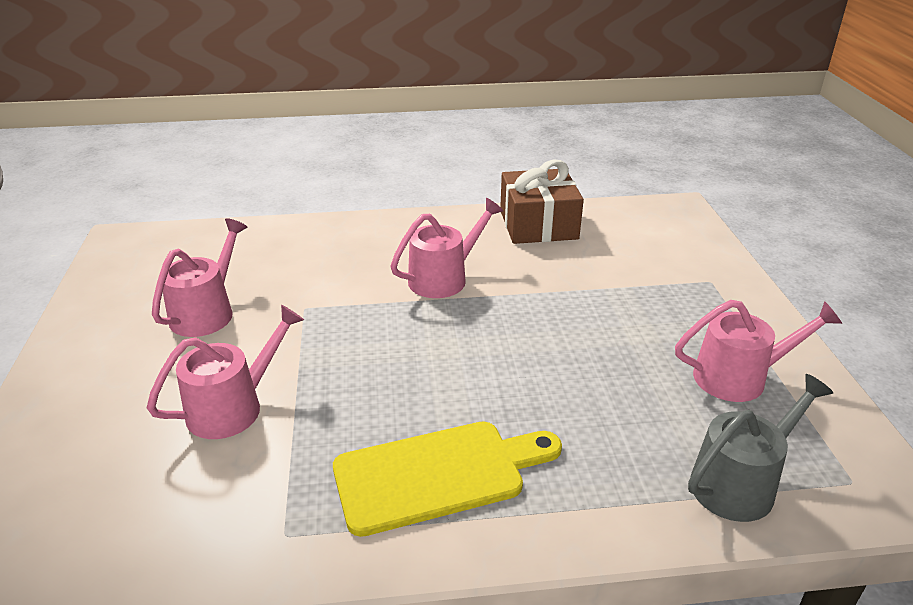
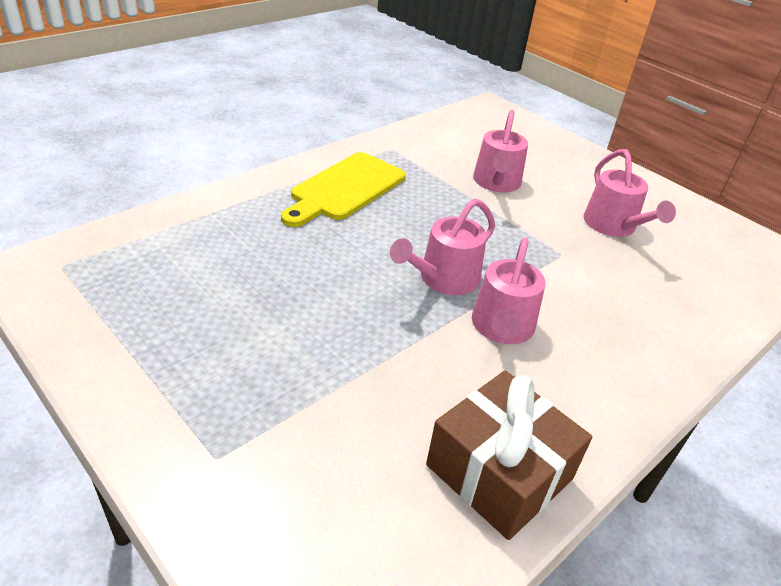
camera: 140 degrees right, 5 degrees up
(738, 377) = (160, 323): pink watering can -> pink watering can (444, 279)
(740, 483) = (150, 240): grey watering can -> none

